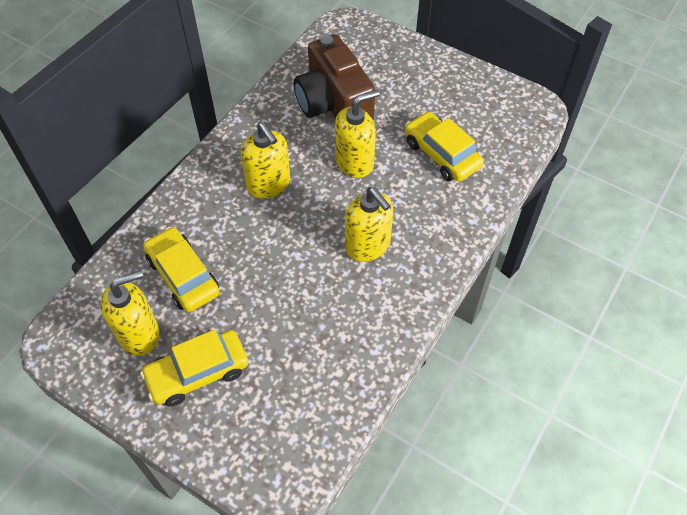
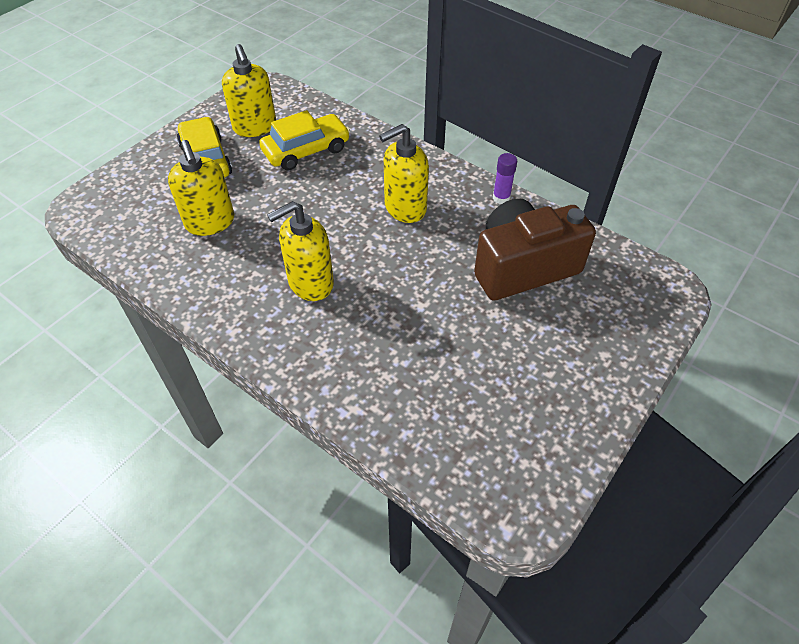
camera: 95 degrees right, 5 degrees down
(253, 116) = (501, 198): none -> purple glue stick
(355, 162) = (430, 280): yellow soap dispenser -> yellow soap dispenser (210, 222)
(441, 154) = (436, 370): yellow car -> none

